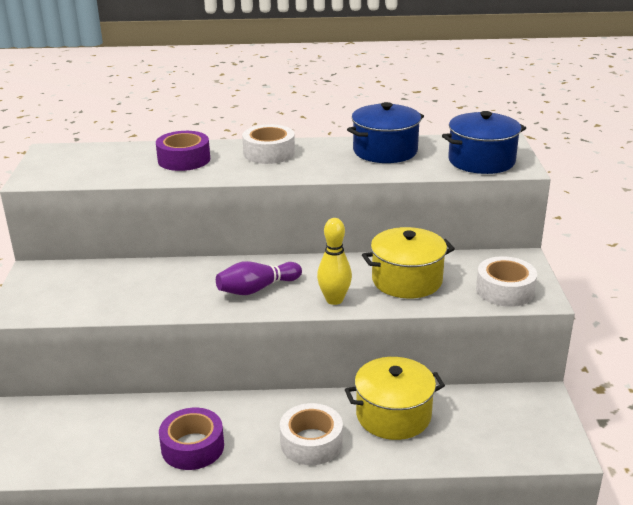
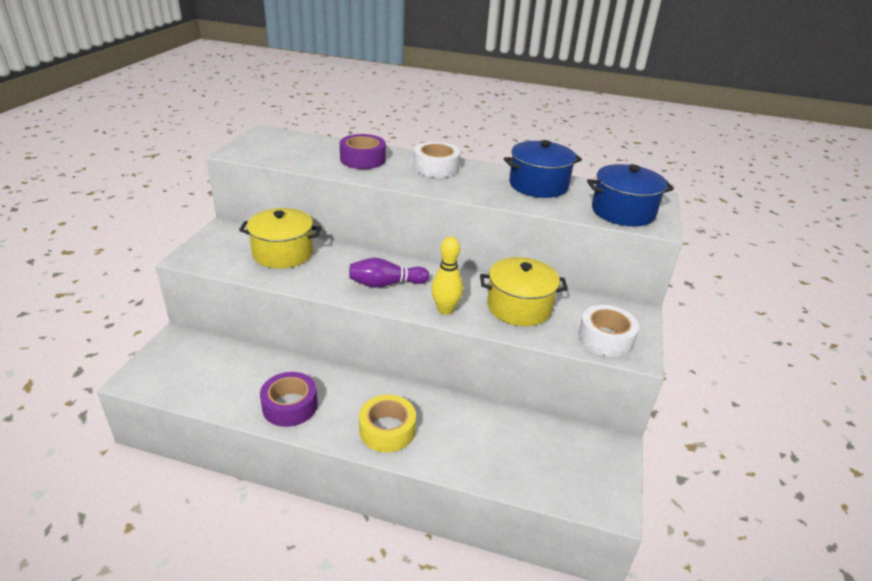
camera: 15 degrees right, 5 degrees up
(311, 442) = (387, 430): white tape -> yellow tape
(393, 415) = (470, 425): yellow pot -> yellow pot (283, 253)

